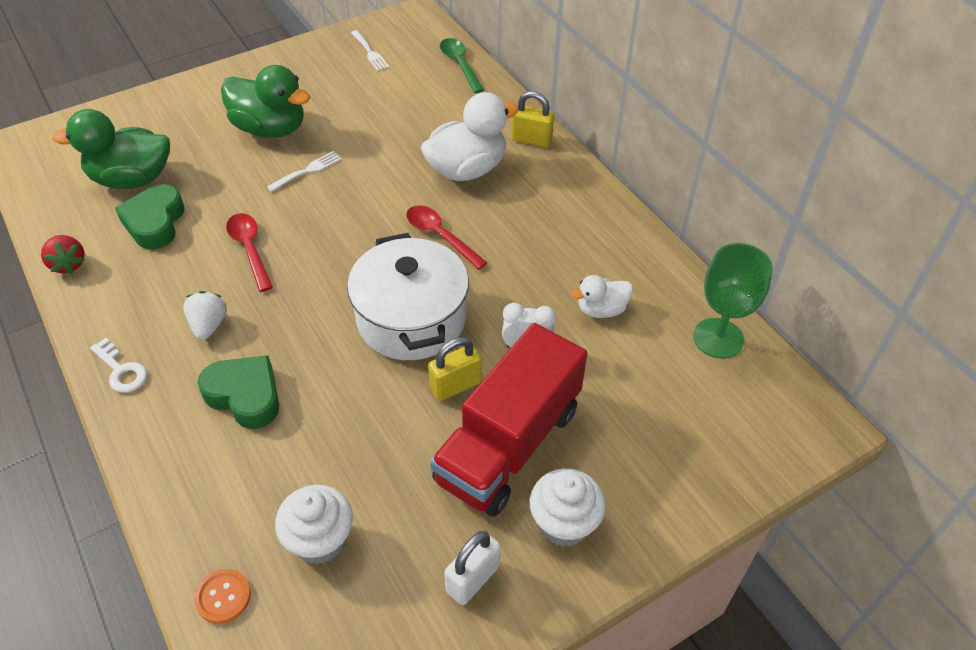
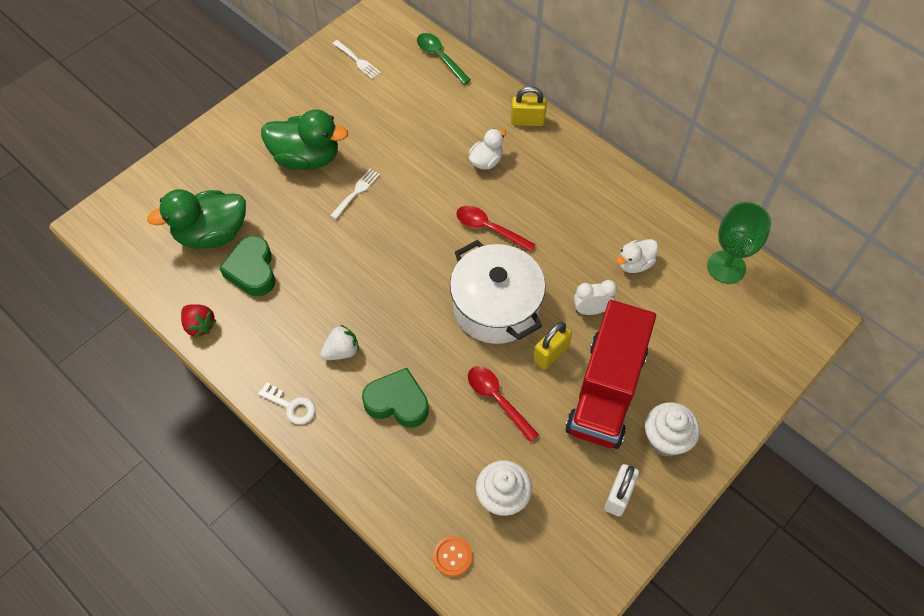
camera: 15 degrees left, 10 degrees up
(209, 325) = (341, 351): white strawberry -> white strawberry turned 75 degrees clockwise
(250, 249) = (342, 276): red spoon -> red spoon (497, 400)
(467, 169) = (486, 161): white duck -> white duck, size x0.54

